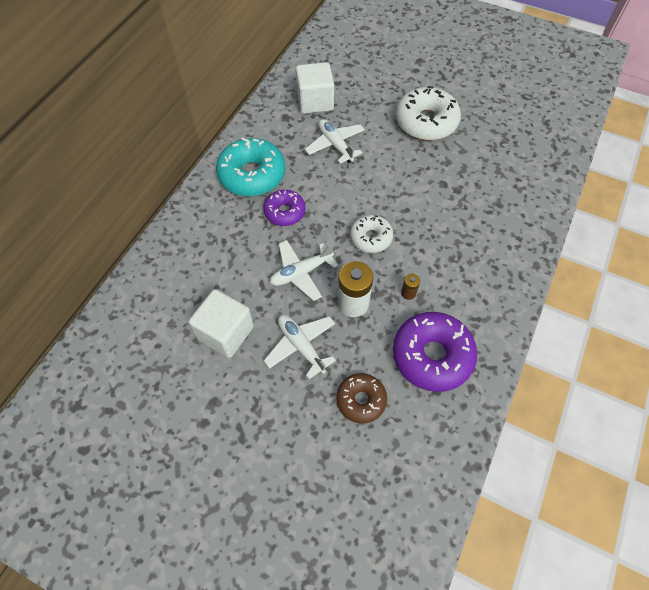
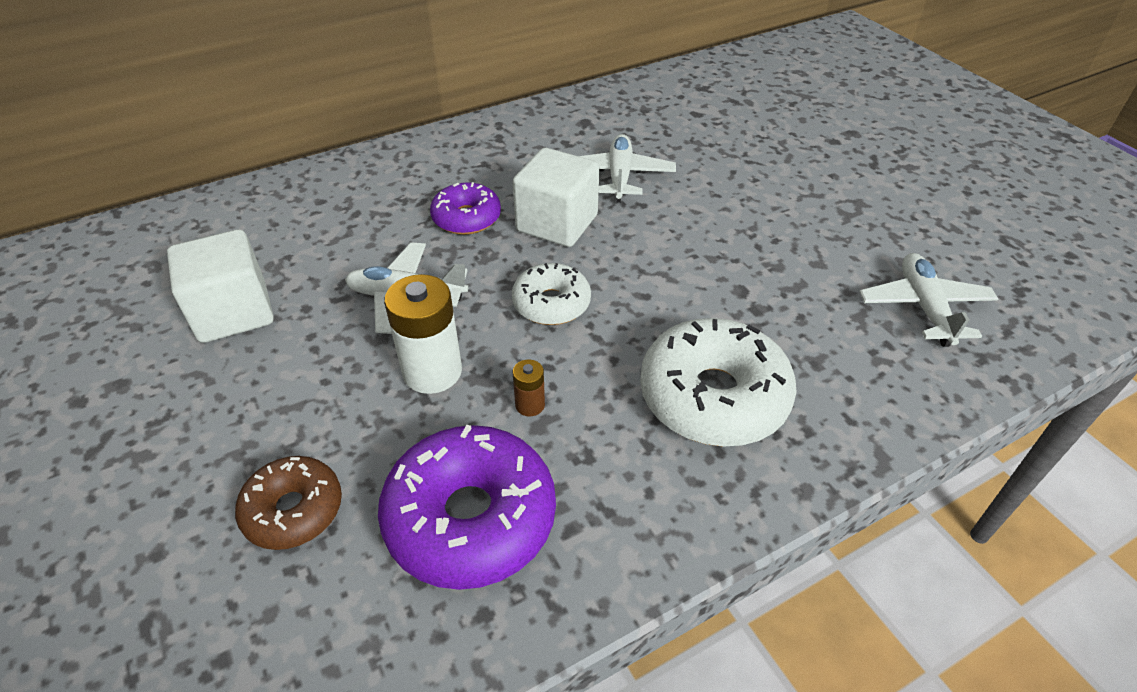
camera: 35 degrees right, 15 degrees down
(252, 175) = (472, 162): turquoise donut -> none
(301, 346) = (301, 384): white plane -> white plane (924, 307)
(315, 101) = (643, 121): white cube -> white cube (557, 223)
(426, 122) = (789, 204): white donut -> white donut (713, 396)

